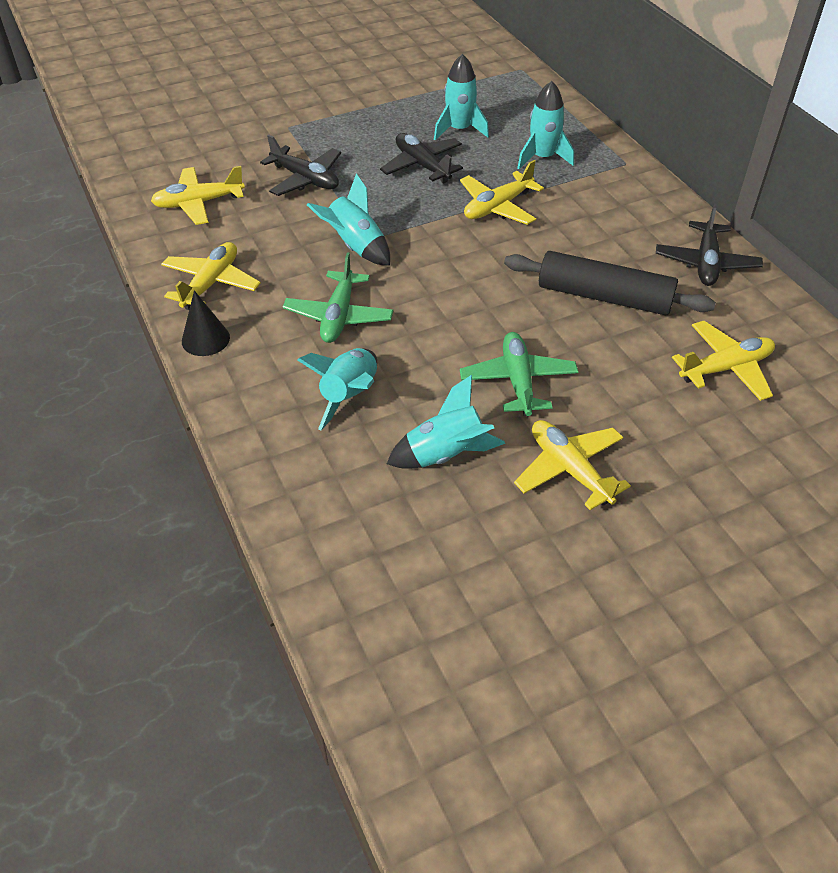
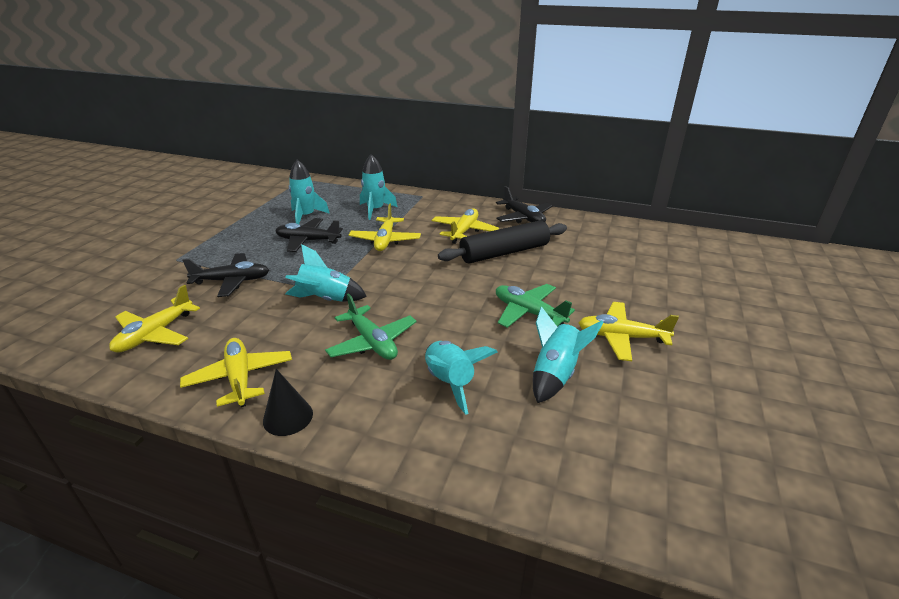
camera: 45 degrees left, 15 degrees down
(725, 368) = (602, 253): yellow plane -> yellow plane (464, 231)

